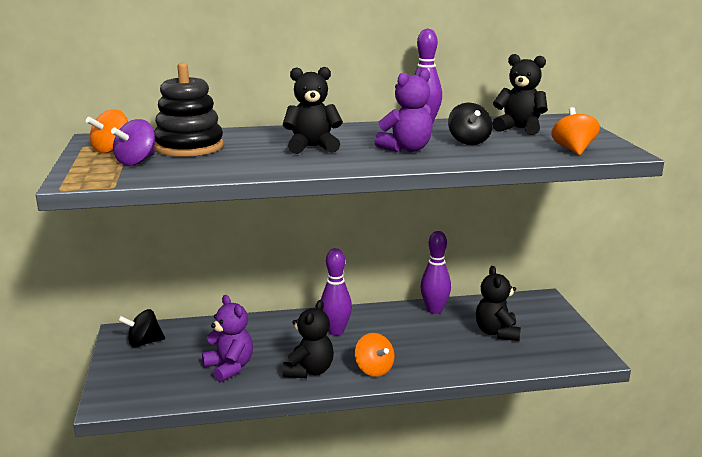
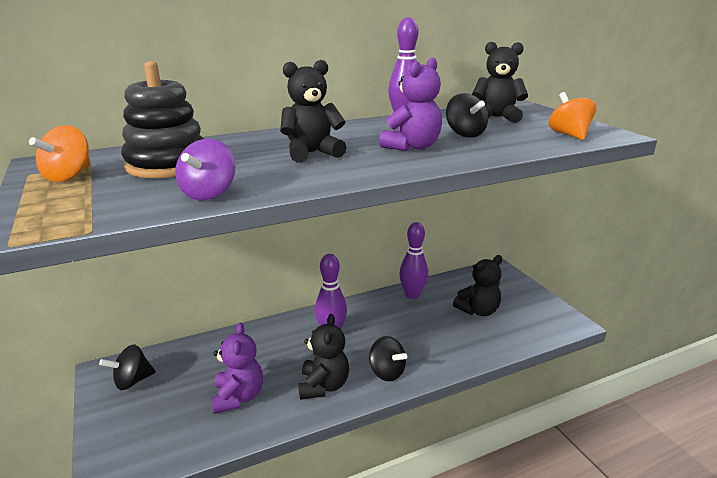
camera: 15 degrees left, 5 degrees up
(136, 162) = (108, 190): purple spinning top -> purple spinning top (209, 194)
(229, 368) = (238, 397): purple teddy bear -> purple teddy bear turned 45 degrees clockwise
(374, 370) = (386, 372): orange spinning top -> black spinning top
(497, 333) = (478, 311): black teddy bear -> black teddy bear turned 105 degrees counterclockwise

